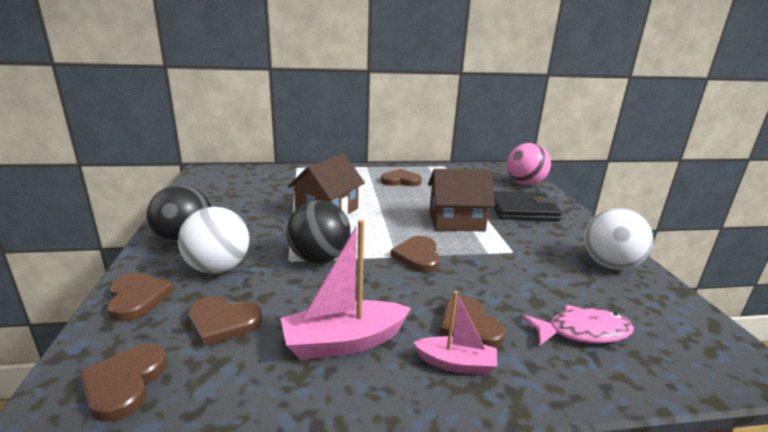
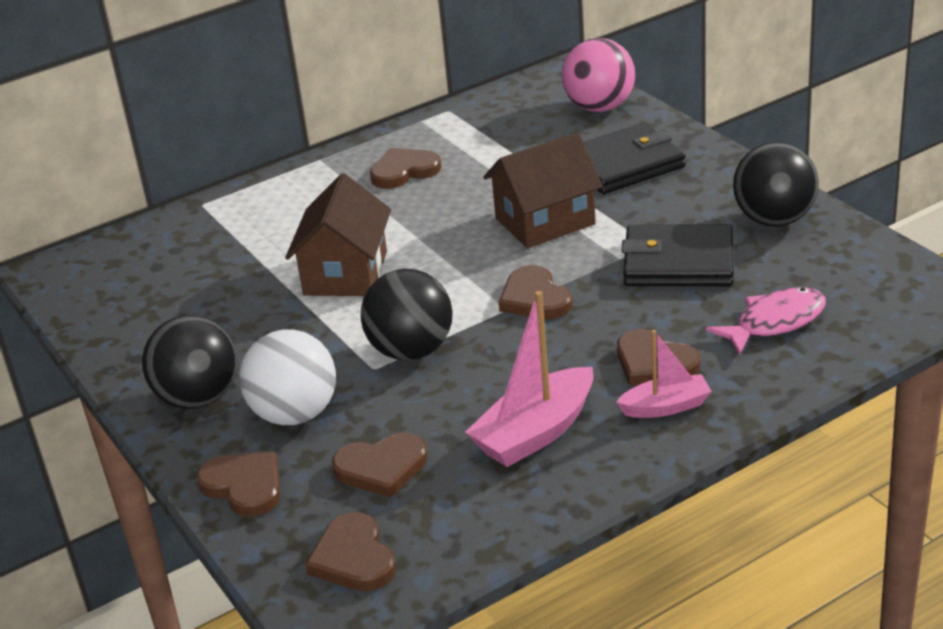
camera: 20 degrees left, 10 degrees up
(527, 267) = (678, 262): none -> black wallet
(609, 265) = (774, 219): white ball -> black ball

